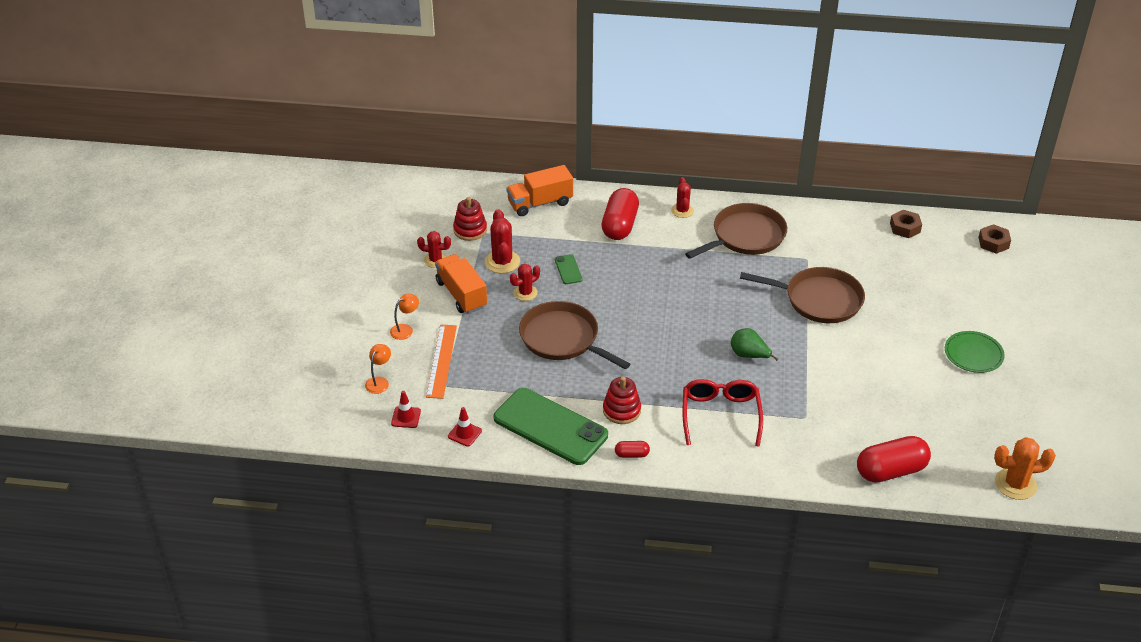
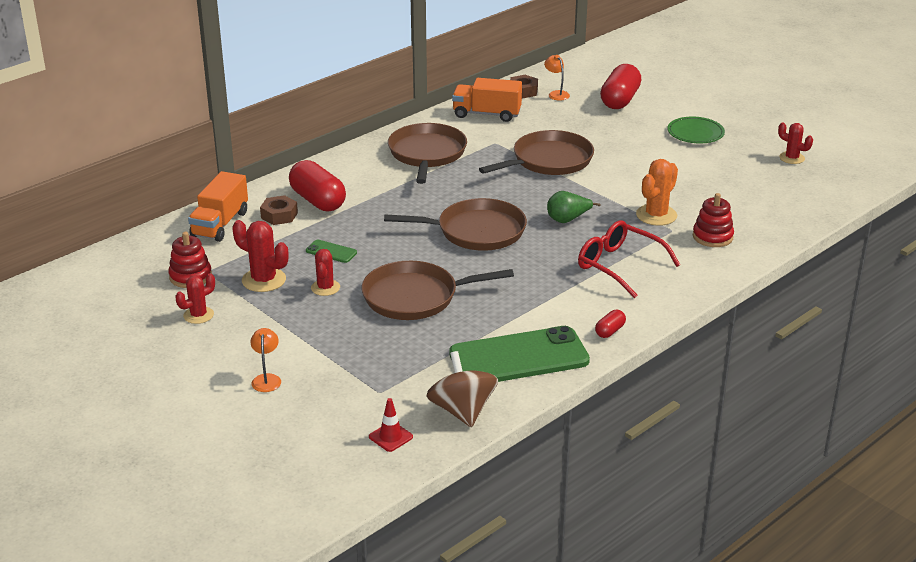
camera: 50 degrees left, 10 degrees down
(379, 381) = (316, 430): orange lamp -> orange lamp (556, 94)
(441, 361) = (343, 378): orange ruler -> none
(461, 294) = (271, 323): orange truck -> orange truck (487, 114)
(464, 433) = (462, 411): red traffic cone -> brown spinning top
(621, 410) = (549, 310): red stacking toy -> red stacking toy (712, 237)
(675, 319) = (476, 231): none -> brown pan
(682, 211) = (349, 165): red cactus -> red cactus (792, 158)
(891, 471) = (776, 223): red capsule -> red capsule (620, 100)
(993, 243) = (591, 70): brown nut -> brown nut (279, 215)
(1015, 484) = (847, 183): orange cactus -> orange cactus (656, 215)

